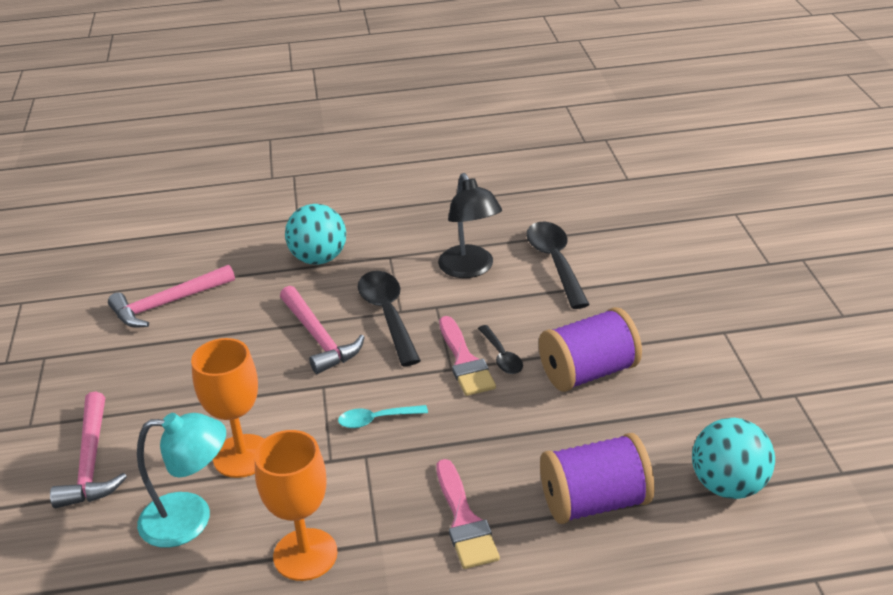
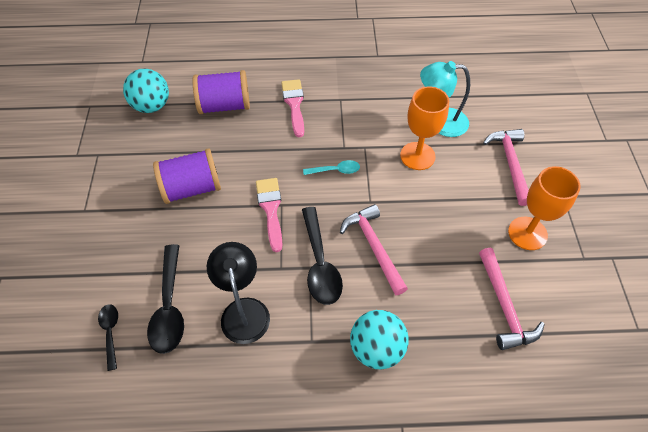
camera: 175 degrees left, 20 degrees up
(167, 303) = (504, 306): pink hammer -> pink hammer turned 105 degrees clockwise
(305, 554) = (376, 97): orange goblet -> orange goblet (527, 233)
(501, 356) = (244, 210): black spoon -> black spoon (110, 332)

